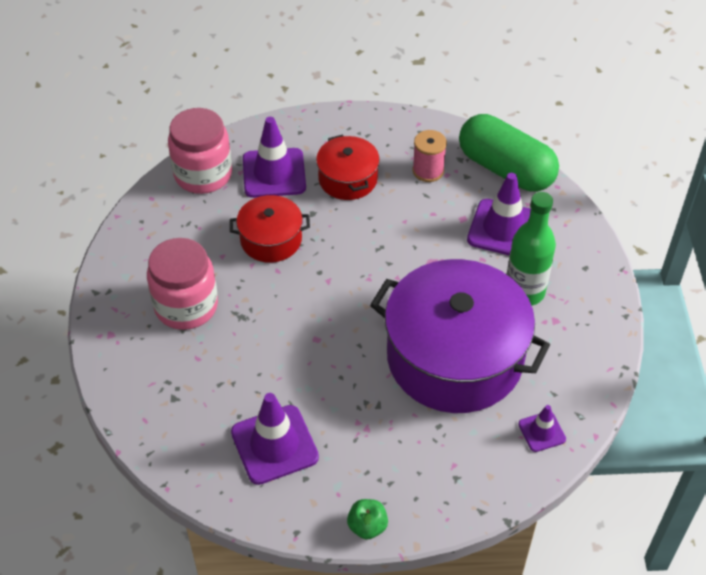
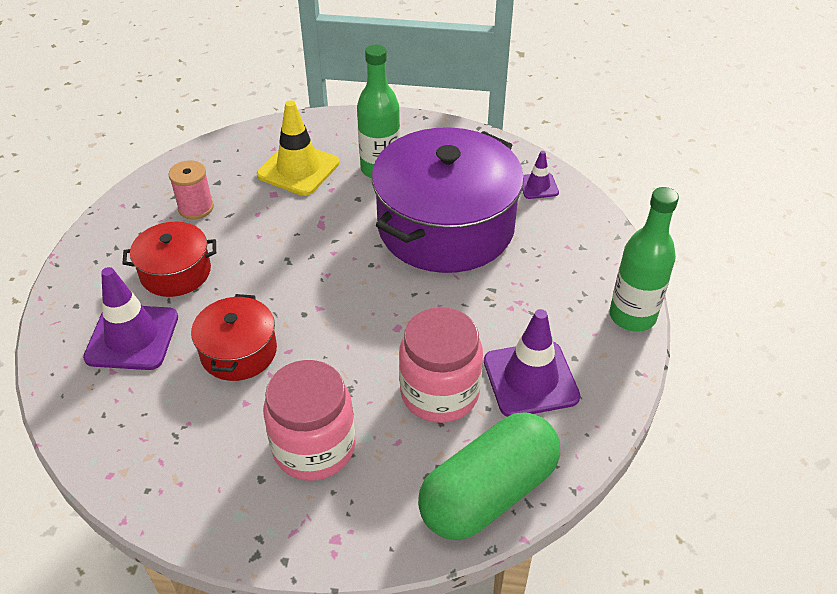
camera: 80 degrees left, 5 degrees down
(203, 174) = (96, 411): pink jar -> pink jar (439, 393)
(367, 526) = (632, 316): green apple -> green bottle
(503, 229) = (298, 169): purple traffic cone -> yellow traffic cone
(505, 169) = (221, 154): green capsule -> green capsule (488, 493)

